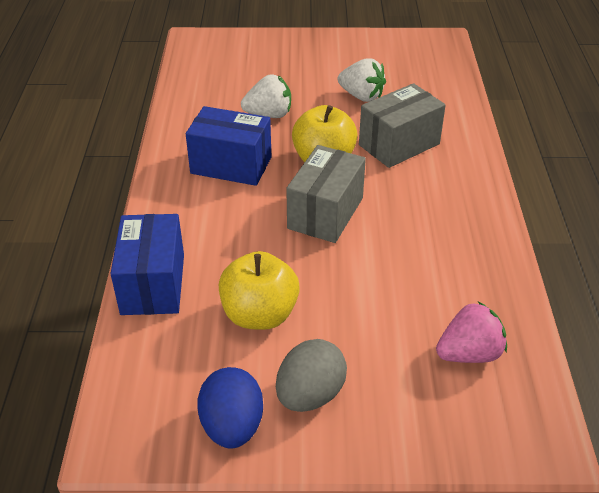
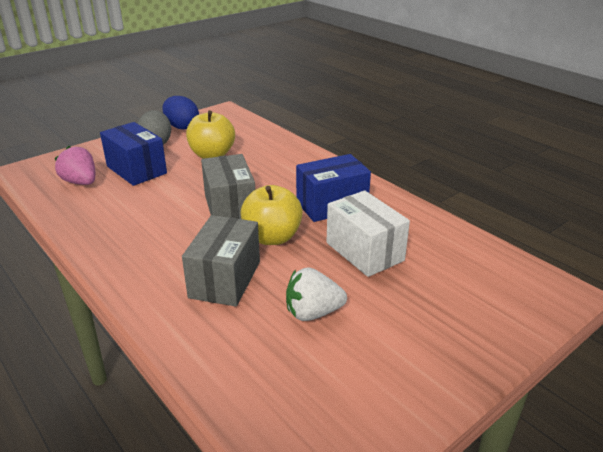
camera: 140 degrees right, 10 degrees down
(153, 284) = (281, 144): blue box -> blue box (136, 170)
(269, 114) = (364, 251): white strawberry -> white box
(469, 353) = (81, 182): pink strawberry -> pink strawberry turned 105 degrees clockwise

